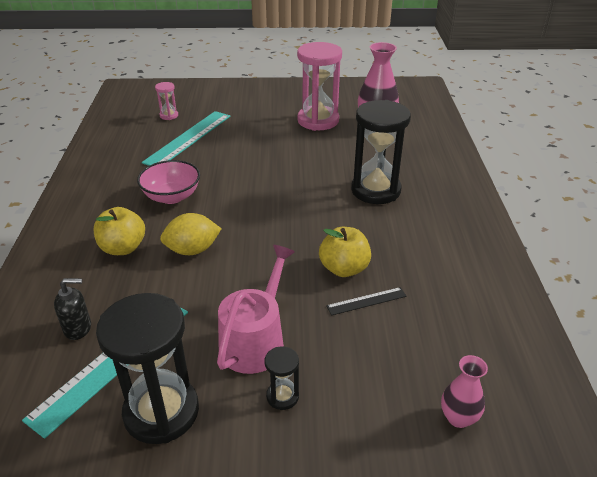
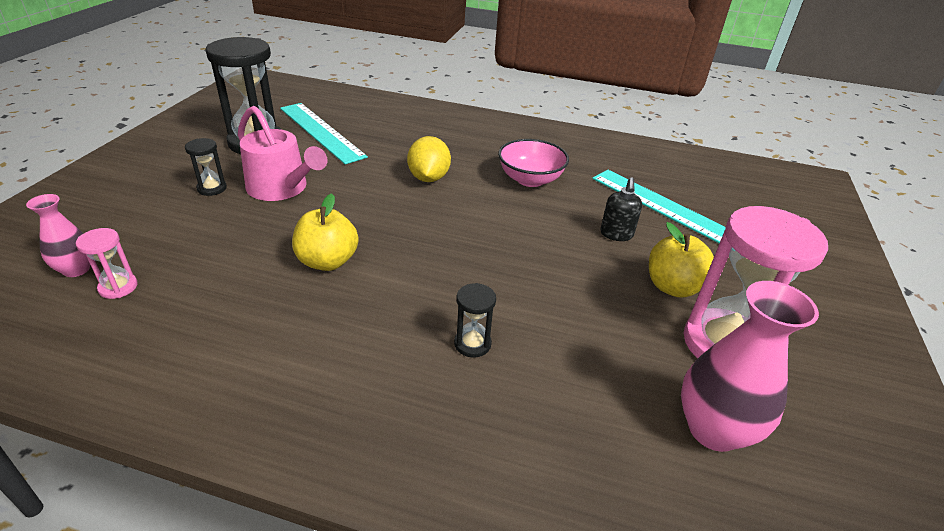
camera: 105 degrees right, 0 degrees up
(78, 328) = (368, 123): black soap dispenser -> black soap dispenser (616, 234)
(123, 248) = (455, 147): yellow apple -> yellow apple (673, 287)
(169, 116) = (732, 202): pink hourglass -> pink hourglass (118, 287)
(366, 301) = (265, 262): black ruler -> none
(375, 190) = (472, 344): black hourglass -> black hourglass, size x0.45

